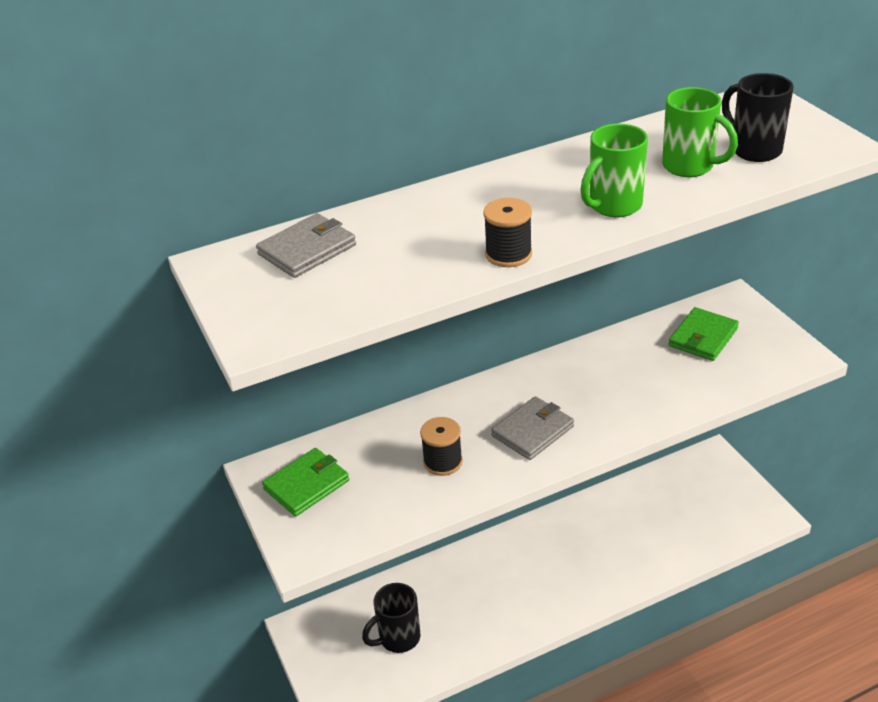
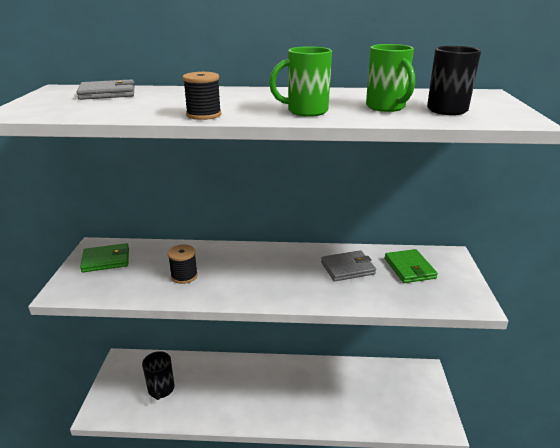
camera: 25 degrees right, 10 degrees down
(398, 638) = (161, 390): black mug -> black mug turned 90 degrees counterclockwise
(532, 431) = (251, 279): grey wallet -> grey wallet (348, 268)
(703, 337) = (409, 268): green wallet -> green wallet turned 75 degrees counterclockwise

